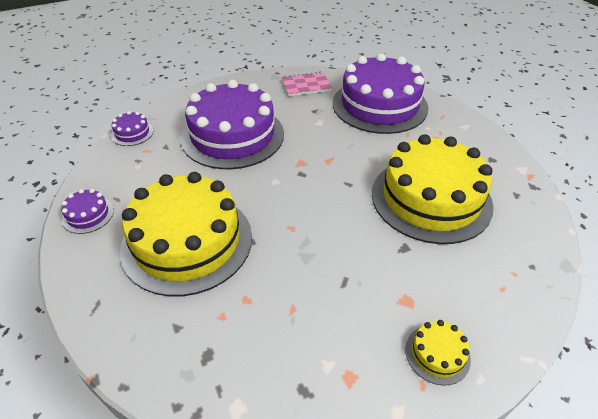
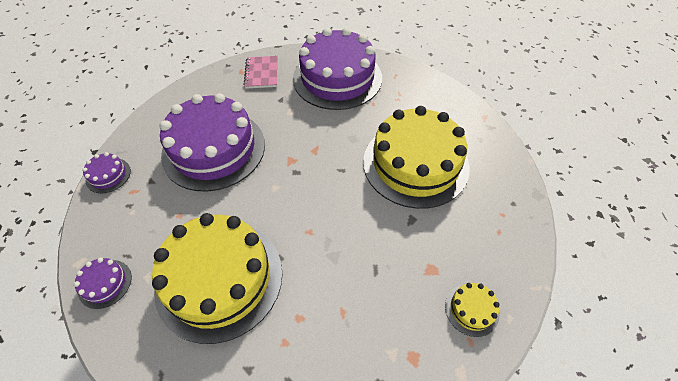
camera: 20 degrees left, 10 degrees up
(306, 86) = (261, 73): pink notebook -> pink notebook turned 60 degrees counterclockwise

